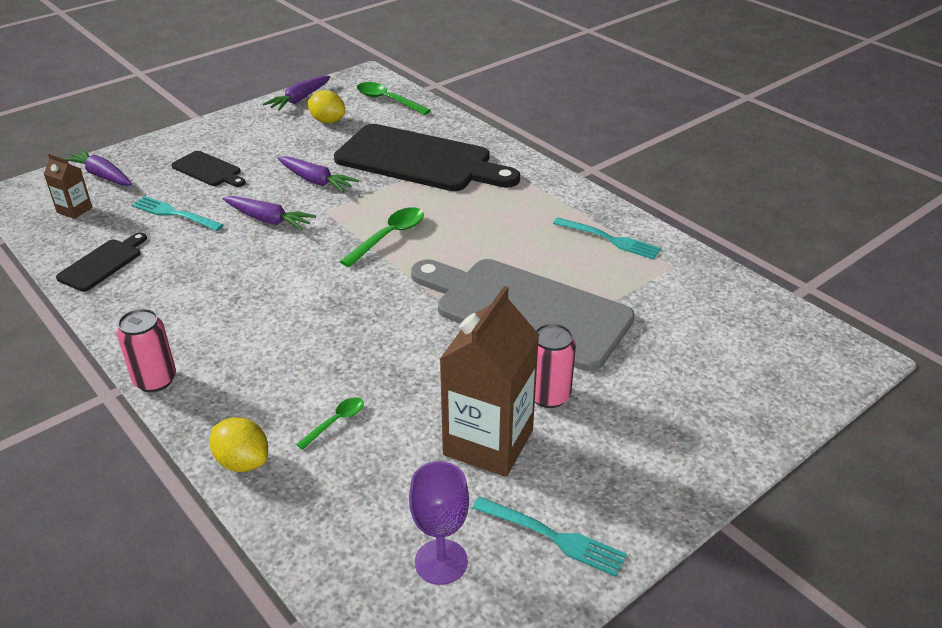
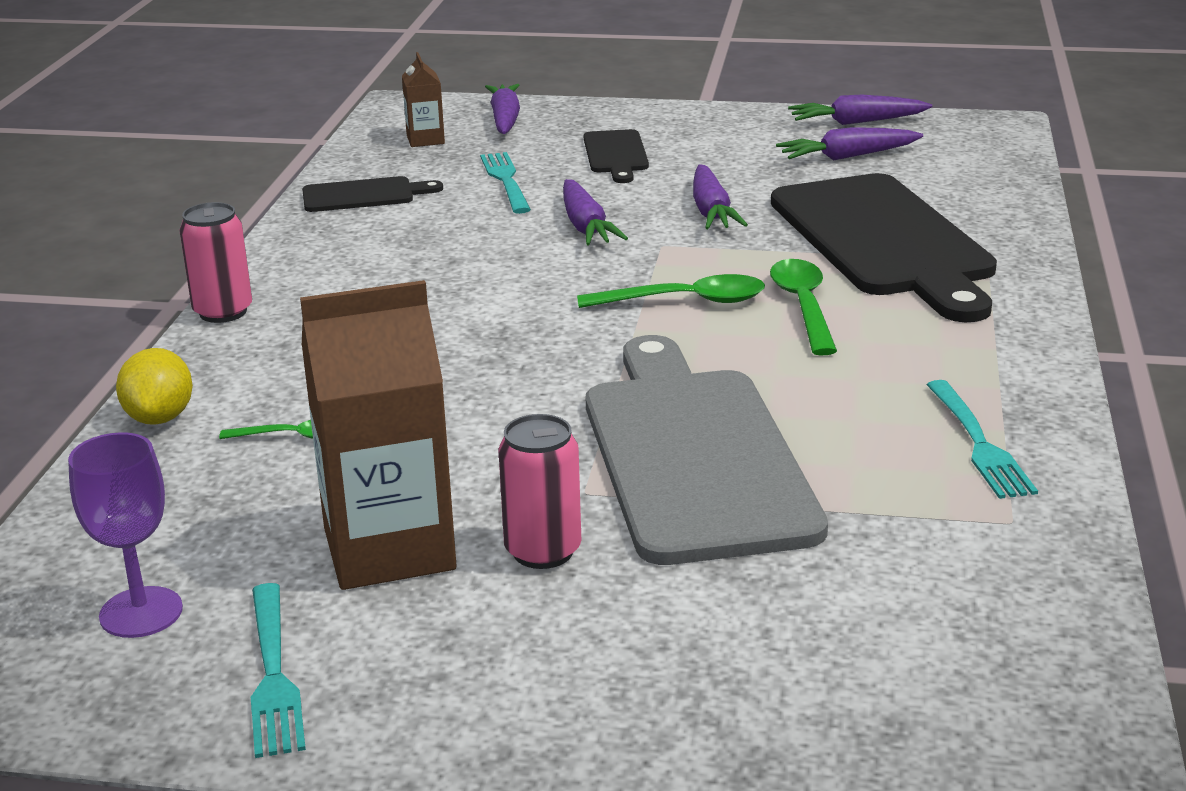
camera: 50 degrees right, 10 degrees down
(328, 121) = (847, 157): yellow lemon -> purple carrot
(387, 100) = (973, 162): green spoon -> green spoon (803, 306)

